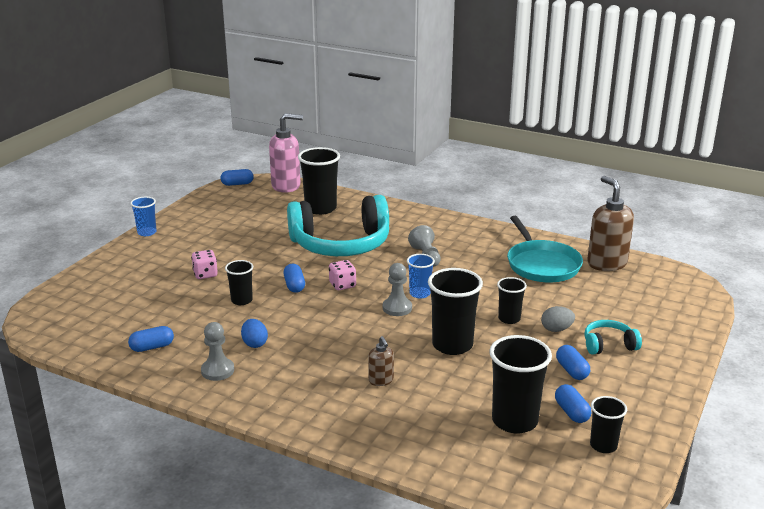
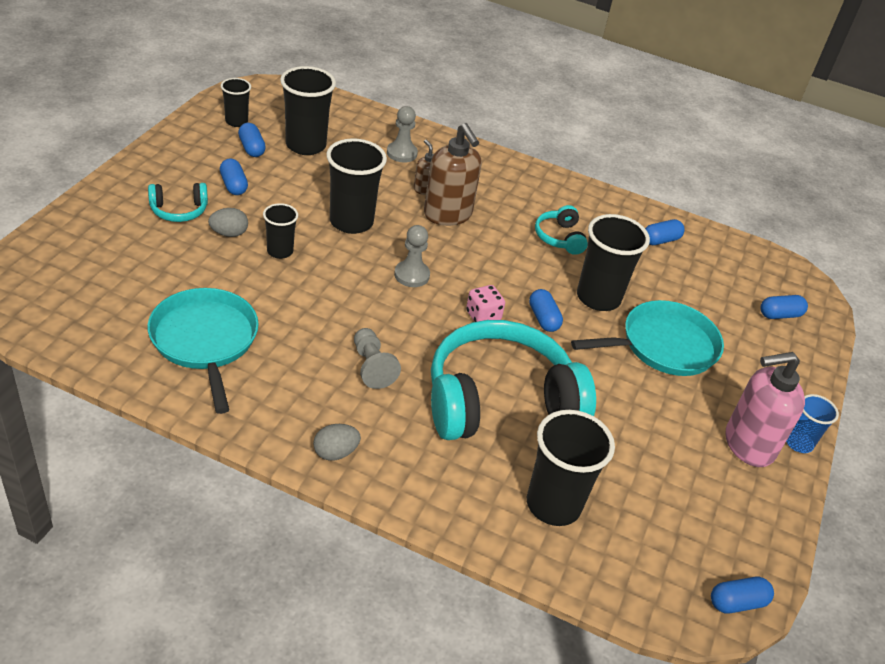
camera: 170 degrees right, 15 degrees up
(87, 296) = (780, 315): none -> blue capsule
(205, 274) = (664, 345): pink dice -> turquoise pan
(217, 371) = (582, 210): grey pawn -> grey pawn (402, 153)
(241, 300) = (598, 298): black cup -> black cup, size x1.77
(254, 343) = (559, 238): blue egg -> turquoise headphones
(286, 186) = (639, 592): pink soap dispenser -> pink soap dispenser (748, 445)
(420, 293) = (383, 296): blue cup -> none
(444, 222) = (335, 453): none -> grey egg
(606, 263) = (106, 338): brown soap dispenser -> brown soap dispenser (448, 215)

